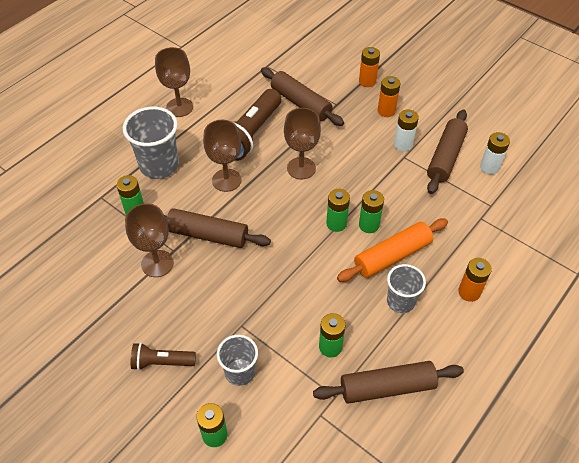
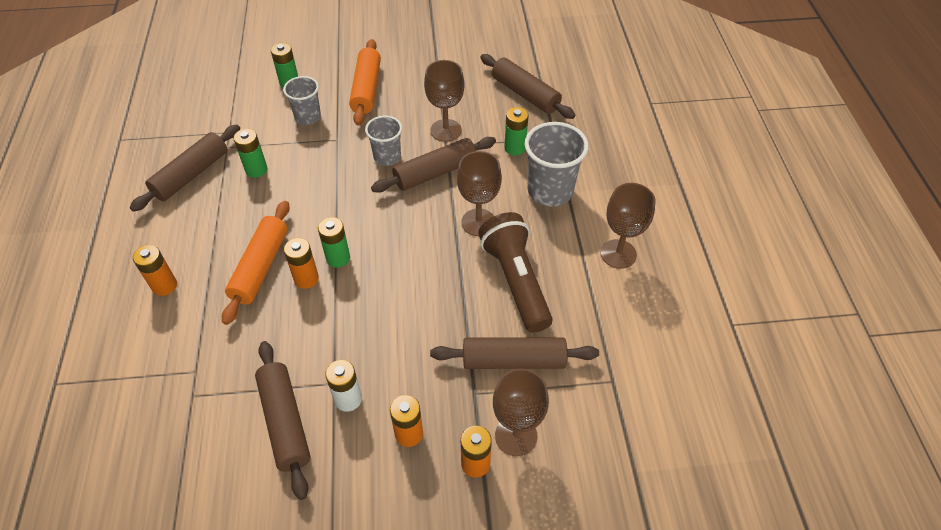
camera: 135 degrees right, 0 degrees up
(62, 247) = (525, 94): none -> brown rolling pin
(161, 362) = (366, 89): brown flashlight -> orange rolling pin
(301, 168) = (426, 285): brown goblet -> brown goblet (516, 436)
(369, 225) = (306, 279): green battery -> orange battery
(400, 301) = (224, 236): grey cup -> grey cup (387, 157)
(489, 167) = (222, 449): white battery -> none

